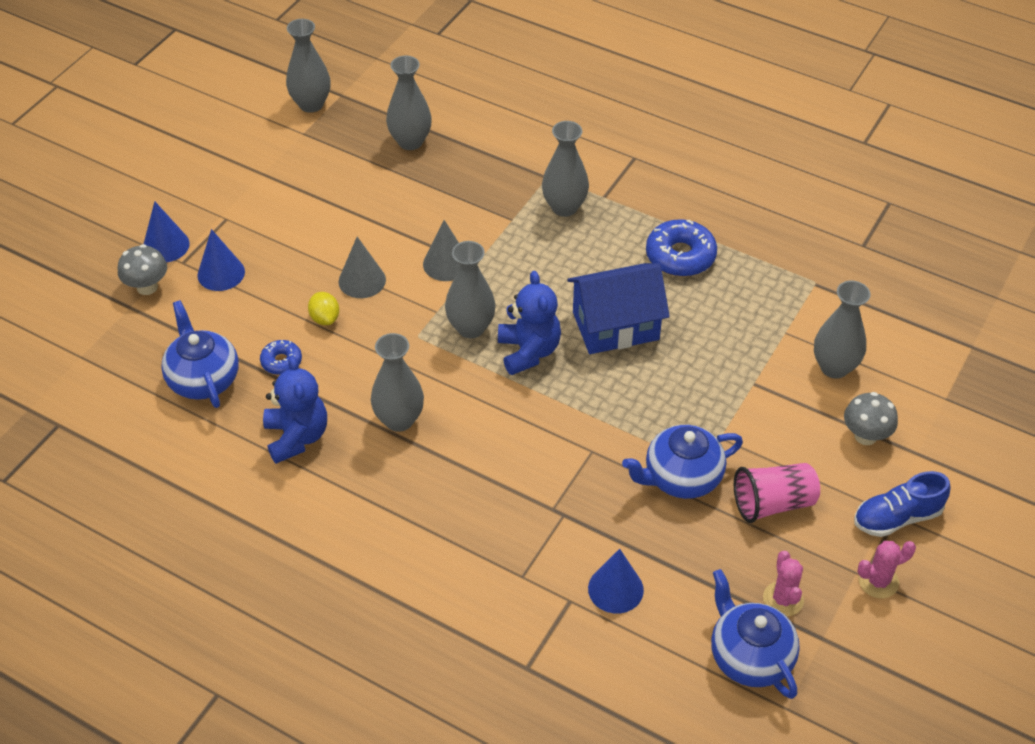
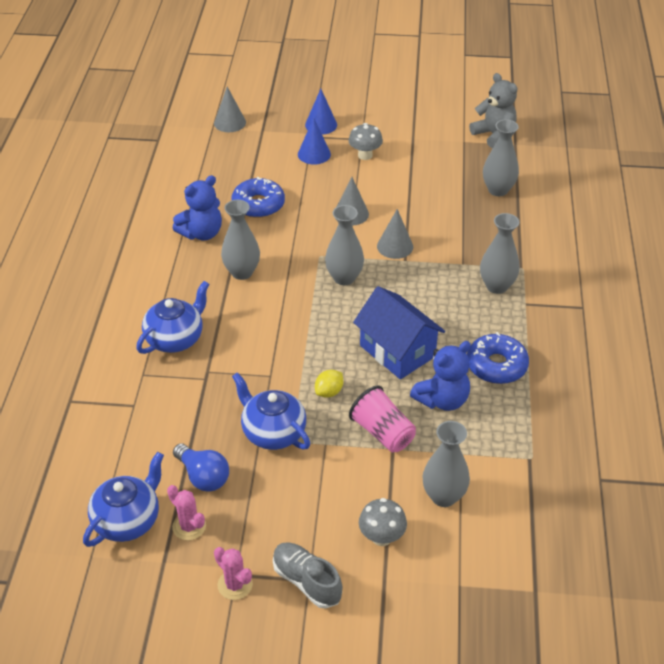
camera: 65 degrees right, 5 degrees down
(84, 334) = (230, 122): none -> grey cone
(147, 287) = (282, 131): grey mushroom -> grey mushroom (365, 155)
(203, 379) = (224, 179): blue teapot -> blue teapot (175, 339)
(281, 361) = (258, 205): blue donut -> blue donut, size x1.81
(311, 104) = (494, 135): grey vase -> grey teddy bear
(325, 318) = (306, 210): yellow lemon -> yellow lemon (329, 392)
(528, 351) = (341, 313): blue teddy bear -> blue teddy bear (442, 400)
(615, 589) = (154, 426): blue cone -> none
(716, 564) = (203, 476): none -> blue light bulb
(773, 503) = (278, 495): pink cup -> pink cup (383, 433)
(783, 599) = (189, 526): pink cactus -> pink cactus turned 75 degrees clockwise
(897, 517) = (307, 581): blue shoe -> grey shoe

